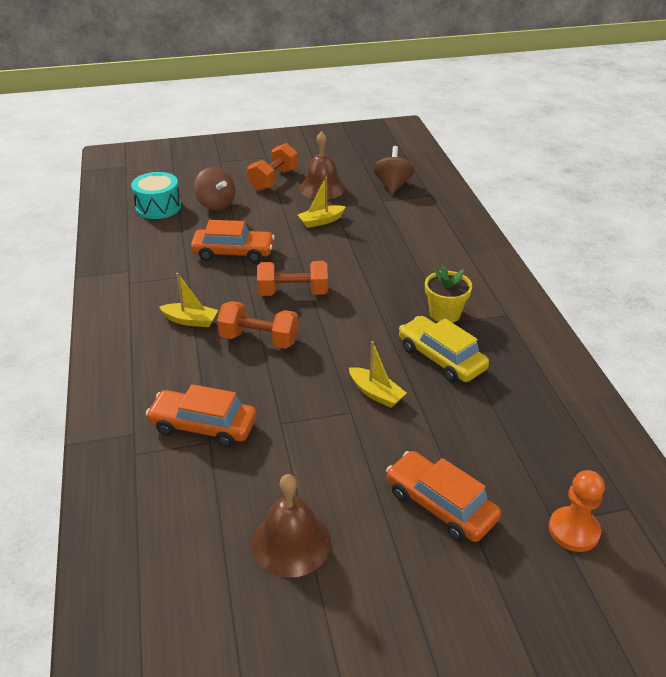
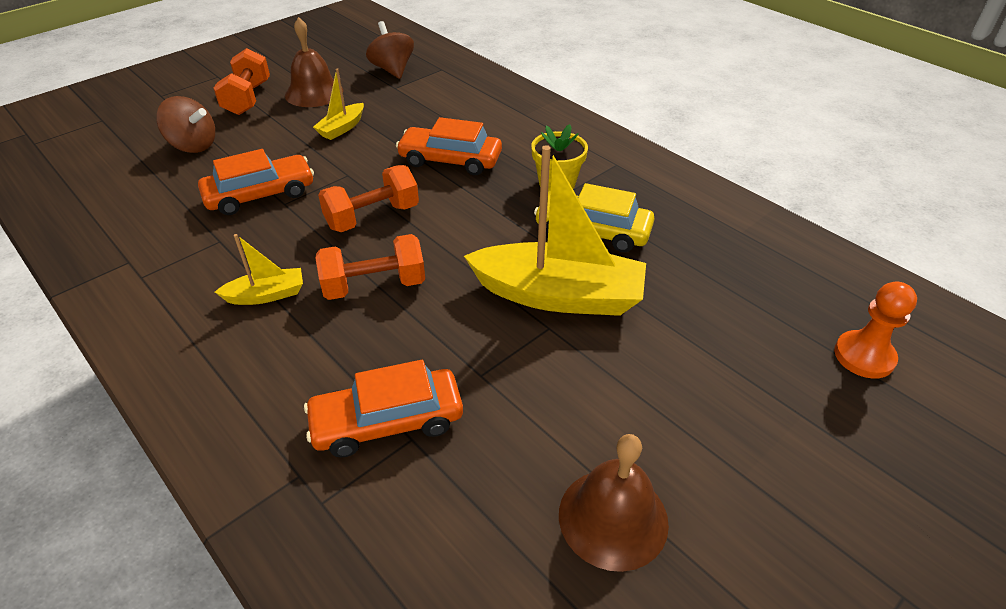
camera: 30 degrees left, 5 degrees up
(158, 207) = (114, 170): turquoise drum -> none
(376, 393) = (558, 295): yellow boat -> yellow boat, size x2.11
(440, 505) = (727, 390): orange car -> orange car (450, 160)

